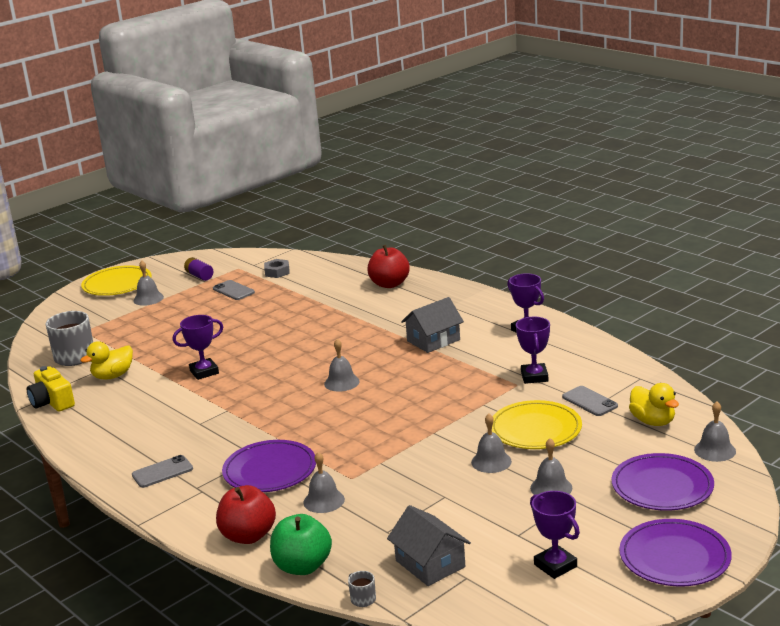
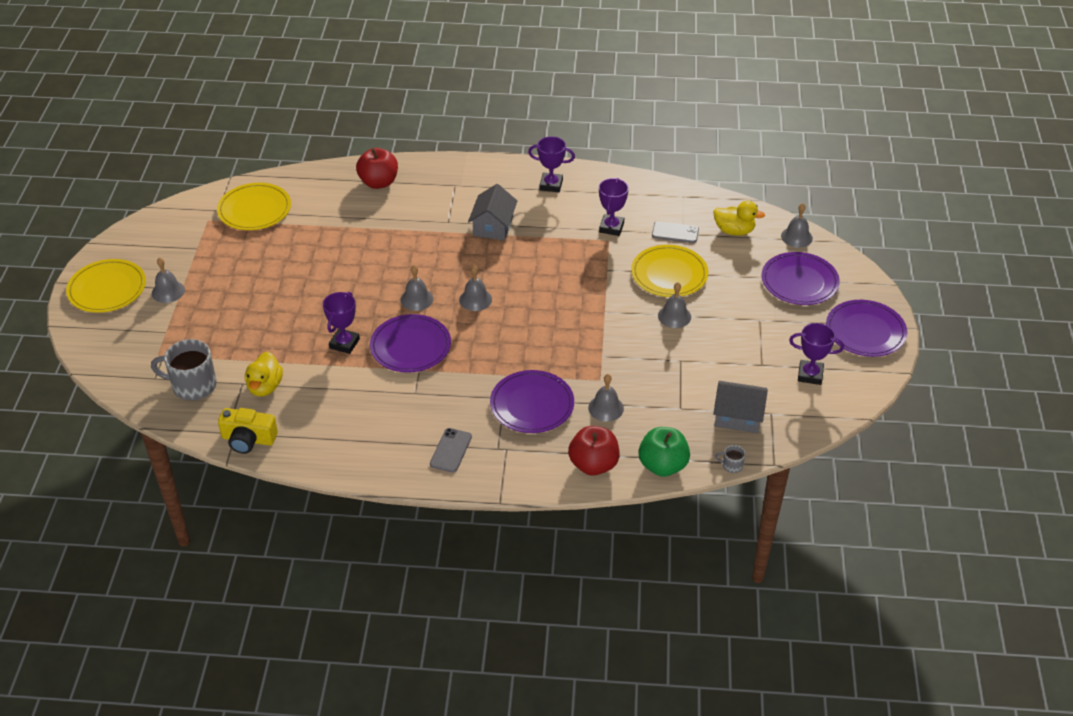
camera: 45 degrees left, 20 degrees up
(199, 276) = (181, 244): purple battery -> none
(233, 290) = (242, 247): grey phone -> none
(245, 393) = (410, 346): none -> purple plate
(277, 272) = (254, 210): grey nut -> yellow plate
(534, 377) = (611, 227): purple trophy -> purple trophy turned 60 degrees clockwise
(551, 487) = (737, 317): grey bell -> grey bell (416, 299)

